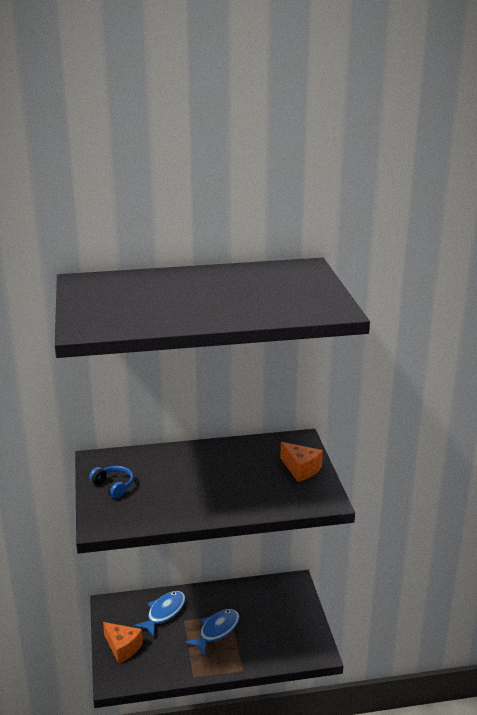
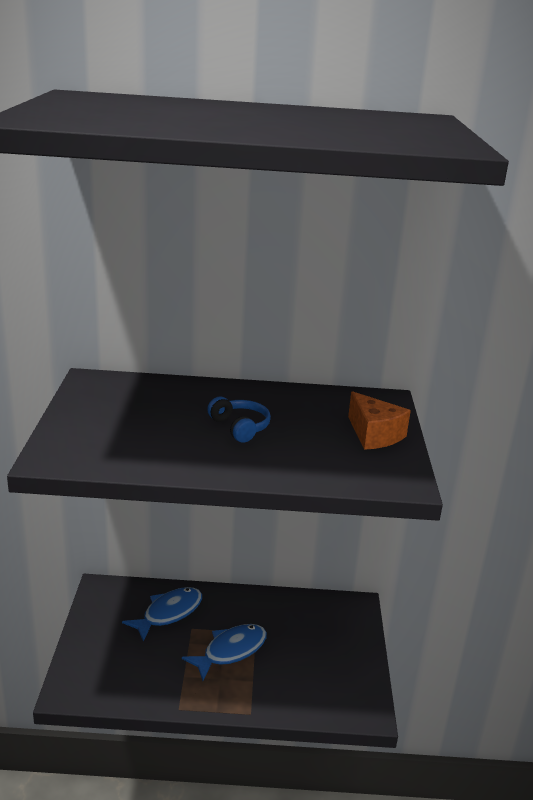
camera: 10 degrees right, 0 degrees up
(113, 486) = (98, 414): blue headphones -> blue headphones (240, 427)
(122, 648) = (98, 648): orange cheese -> none

